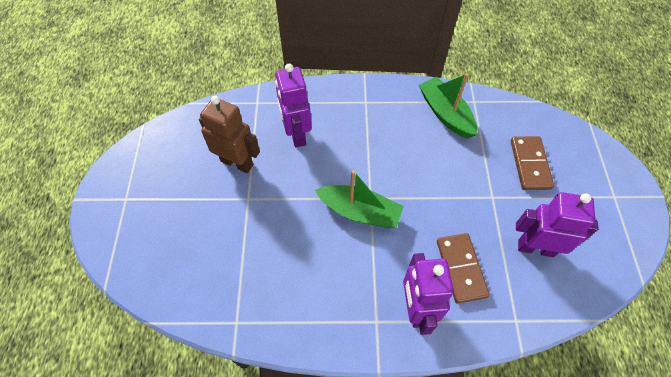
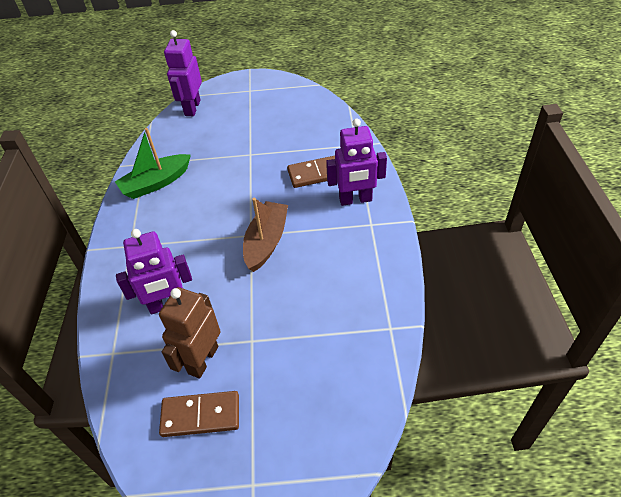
camera: 90 degrees left, 10 degrees down
(359, 212) = (266, 242): green boat -> brown boat
(530, 164) = (218, 131): brown domino -> brown domino (200, 415)
(535, 248) = (296, 132): purple robot -> purple robot (192, 108)

